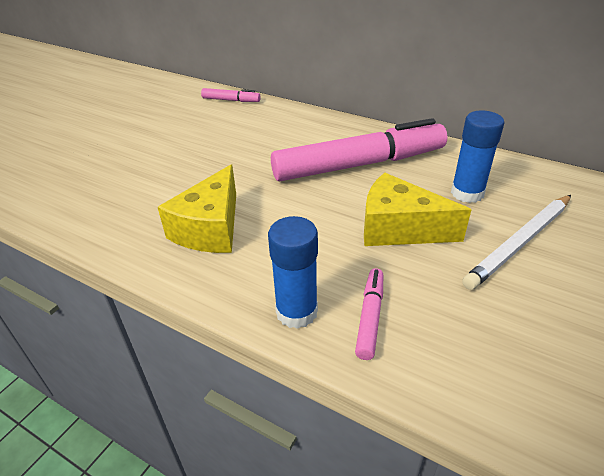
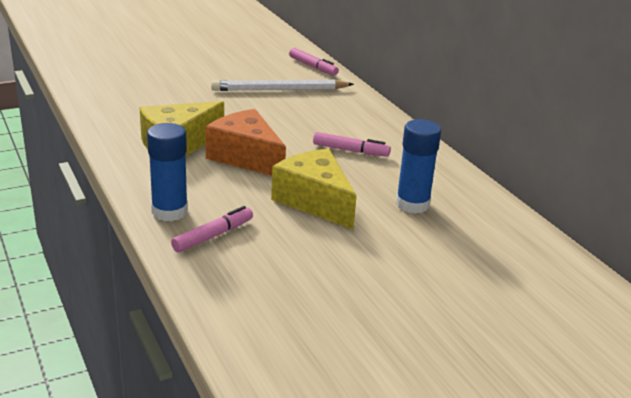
camera: 30 degrees right, 10 degrees down
(288, 212) = (246, 157): none -> orange cheese
(359, 165) = (350, 150): pink marker -> pink marker, size x0.42
(520, 243) = (399, 250): white pencil -> white pencil (280, 89)

